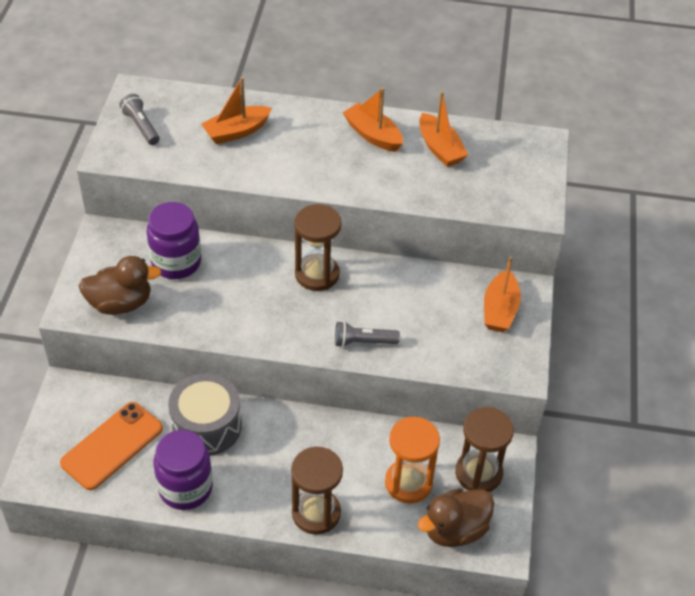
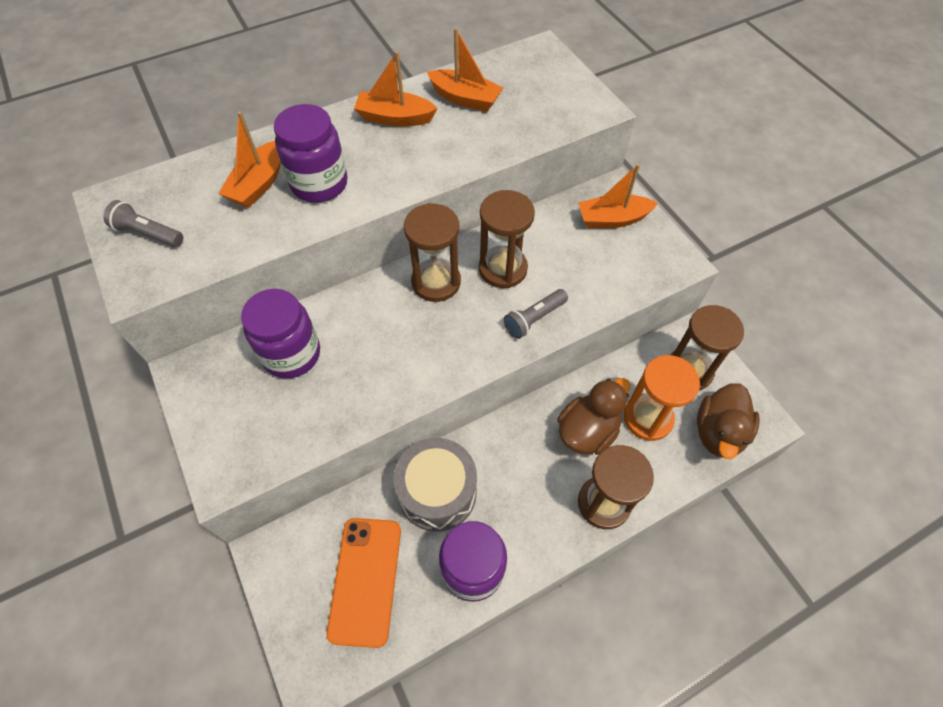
camera: 35 degrees left, 10 degrees up
(120, 303) = (270, 435): brown duck -> brown duck (587, 431)
(276, 153) = (319, 184): none -> purple jar
(375, 294) = (503, 269): none -> brown hourglass
(499, 310) = (612, 219): orange boat -> orange boat turned 105 degrees clockwise

